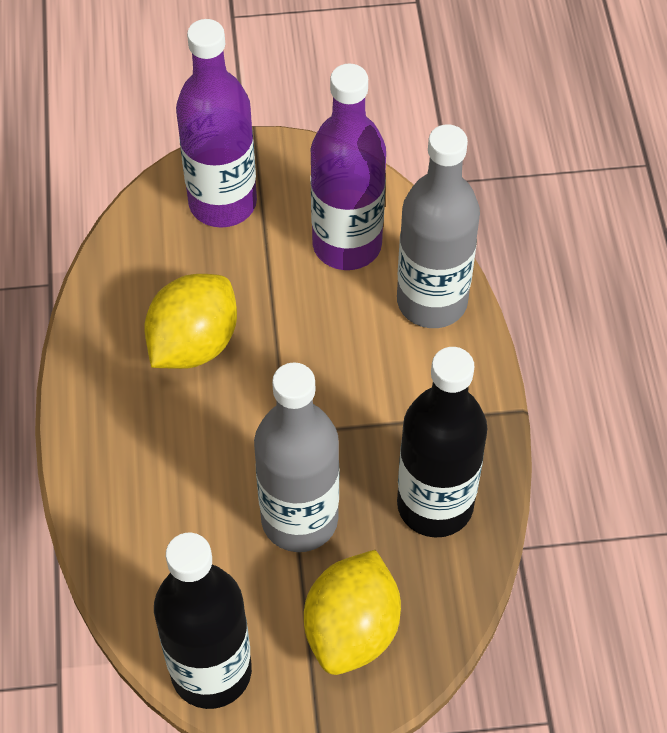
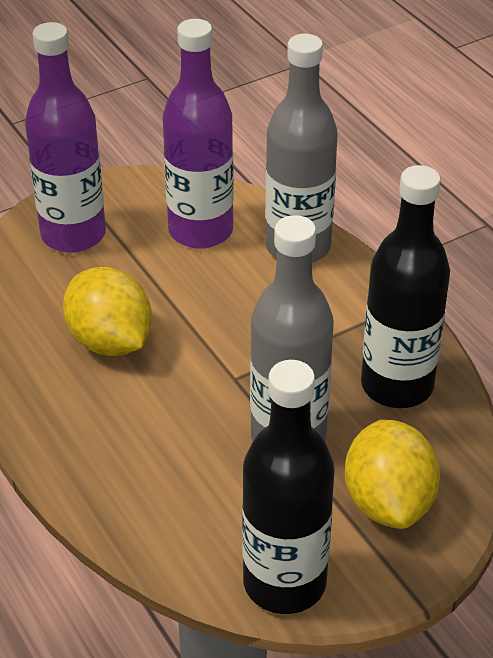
camera: 25 degrees left, 15 degrees down
(193, 343) = (110, 341): yellow lemon -> yellow lemon turned 45 degrees counterclockwise

